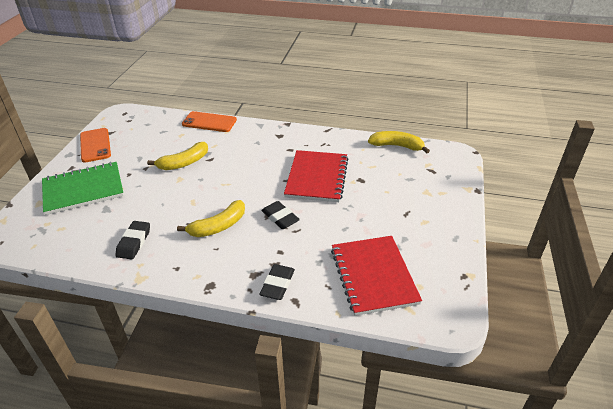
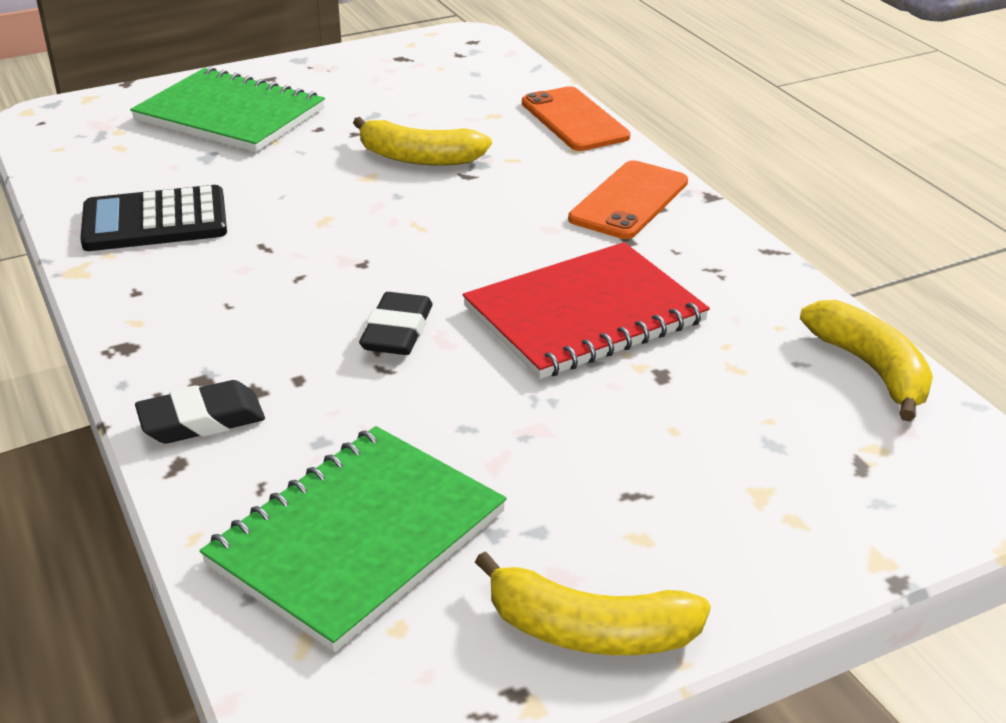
camera: 50 degrees right, 5 degrees down
(95, 145) = (351, 65): orange phone -> orange phone (629, 201)
(134, 242) = (155, 221): black eraser -> black calculator
(218, 226) = (290, 278): yellow banana -> yellow banana (589, 631)
(373, 276) = (357, 538): red notebook -> green notebook

